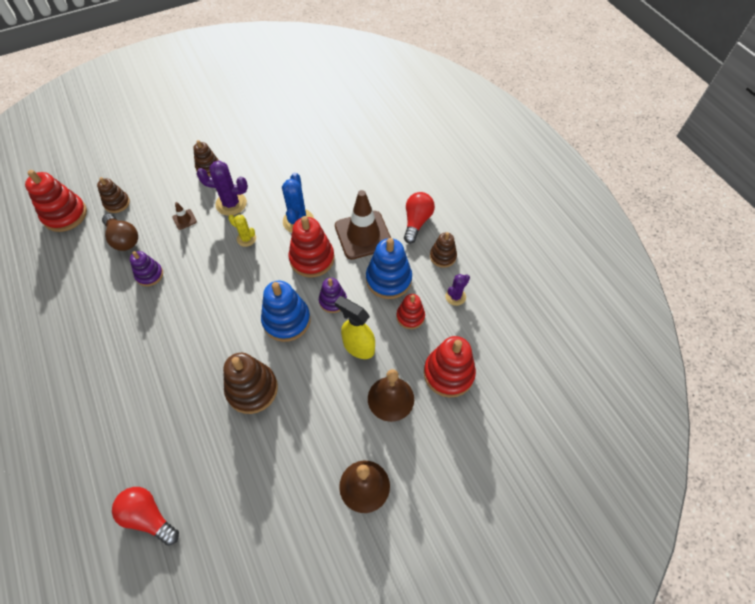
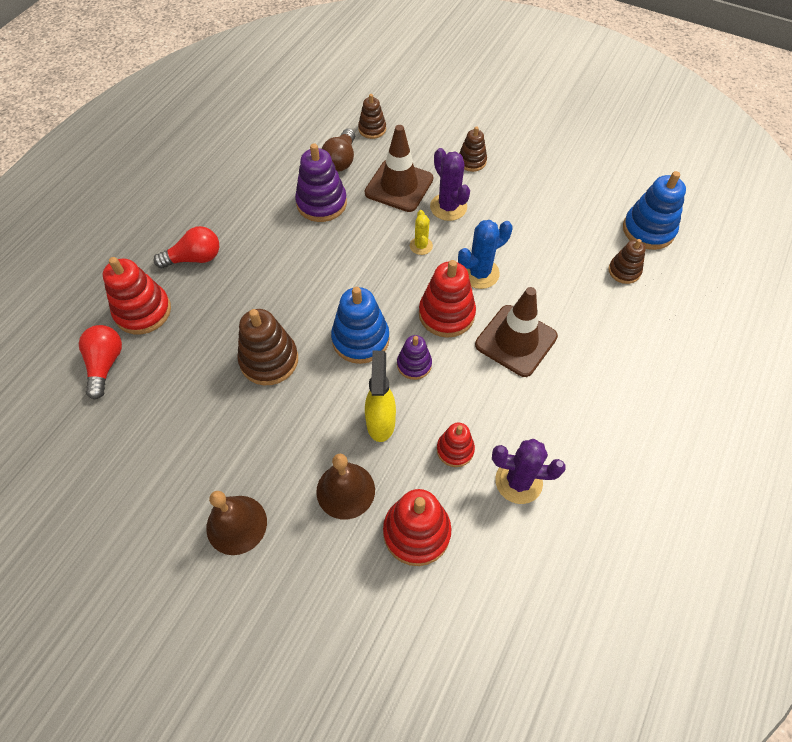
camera: 55 degrees right, 0 degrees up
(65, 215) = (330, 106): red stacking toy -> red stacking toy (143, 311)
(149, 275) = (321, 203): purple stacking toy -> purple stacking toy, size x1.68
(184, 219) = (399, 186): brown traffic cone -> brown traffic cone, size x2.43
(388, 279) = (482, 400): blue stacking toy -> blue stacking toy (648, 230)
(416, 222) = (580, 381): red light bulb -> red light bulb (194, 258)
(443, 256) = (559, 436): brown stacking toy -> brown stacking toy (624, 271)
(455, 297) = (518, 481): purple cactus -> purple cactus, size x1.66

